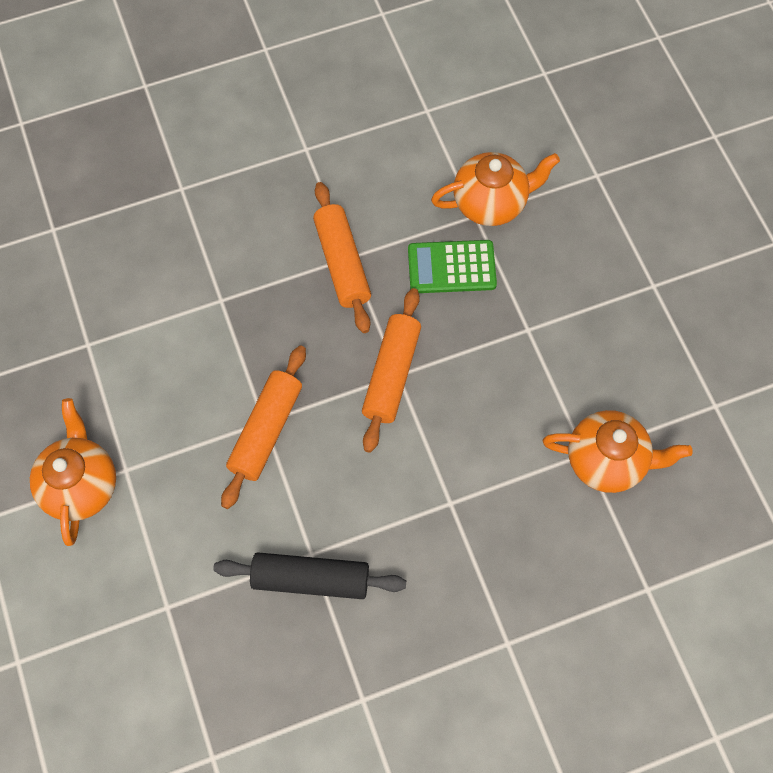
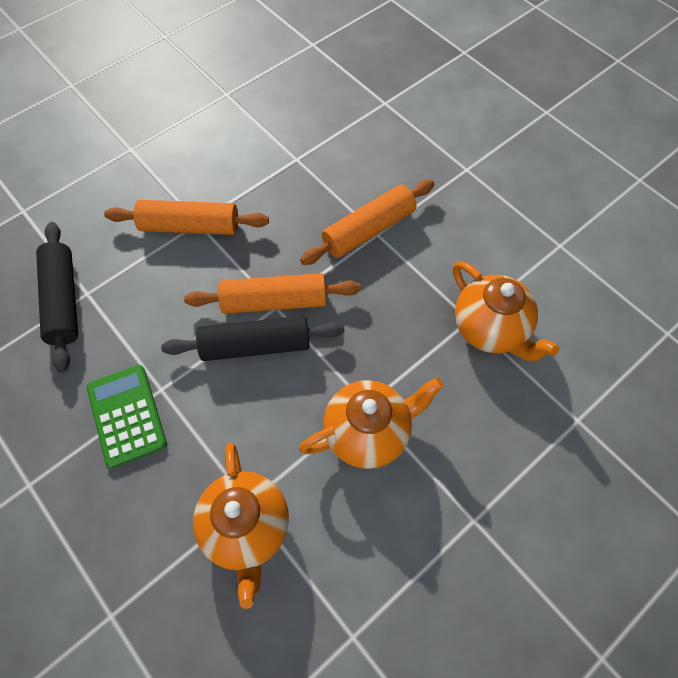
camera: 70 degrees right, 5 degrees down
(81, 485) = (111, 128): orange teapot -> orange teapot (368, 432)
(434, 405) = (255, 345): none -> black rolling pin
(451, 267) = (404, 317): green calculator -> green calculator (126, 415)

